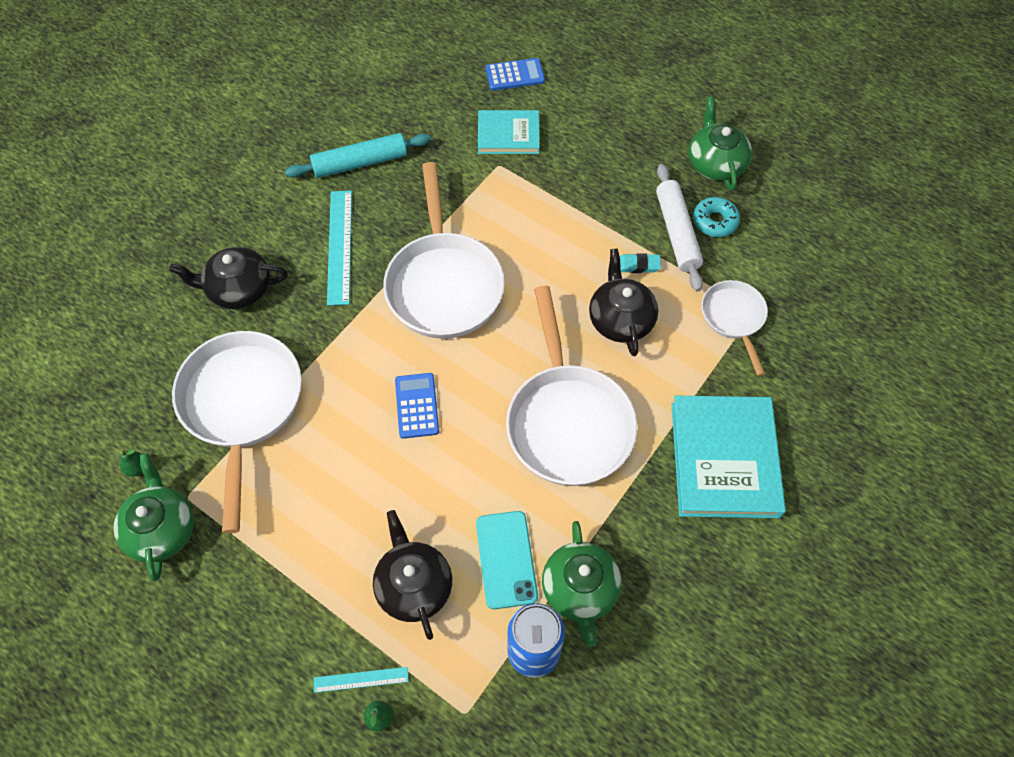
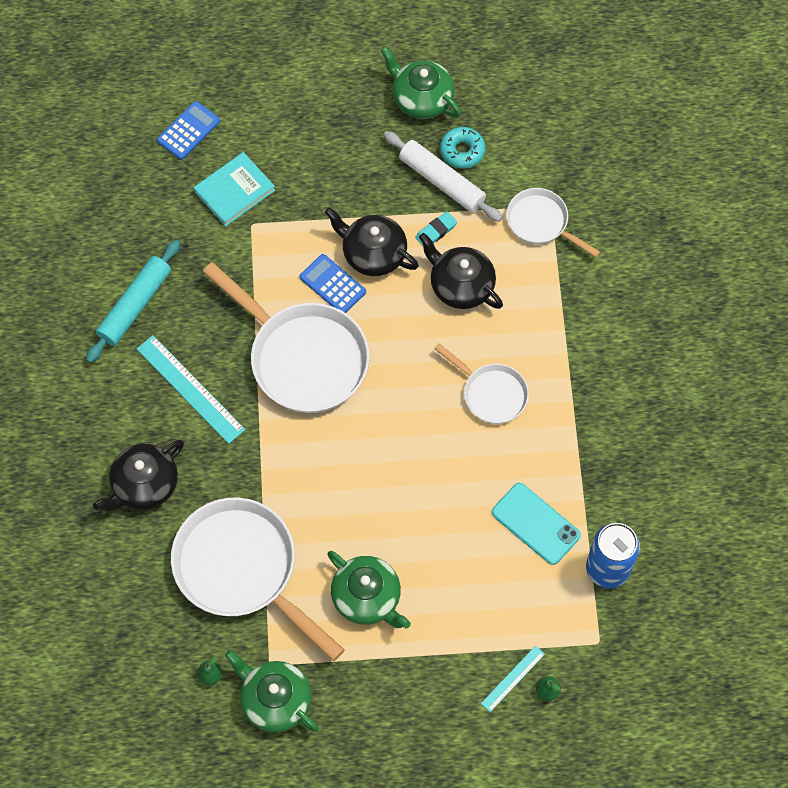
camera: 40 degrees left, 5 degrees up
(414, 585) = (490, 591): black teapot -> black teapot (373, 253)
(417, 406) = (372, 467): blue calculator -> blue calculator (332, 284)
(568, 422) = (491, 393): white pan -> white pan, size x0.54
(580, 590) = (602, 504): green teapot -> green teapot (367, 597)
(724, 459) = (620, 337): turquoise book -> none

